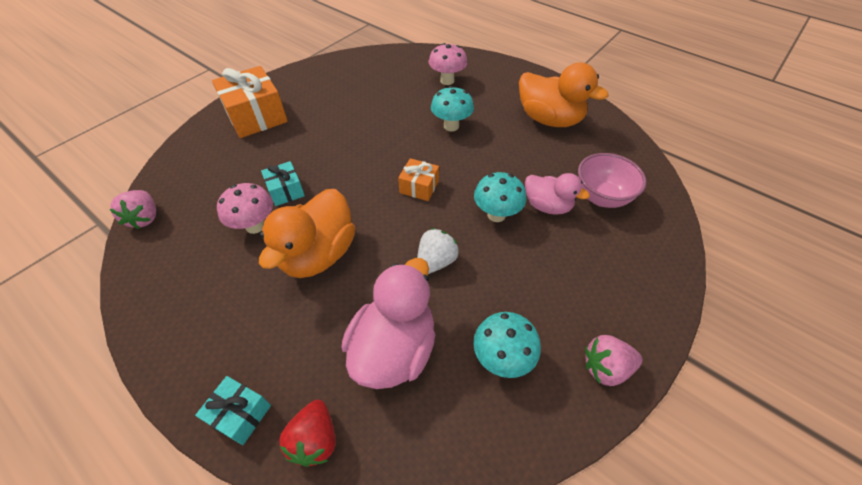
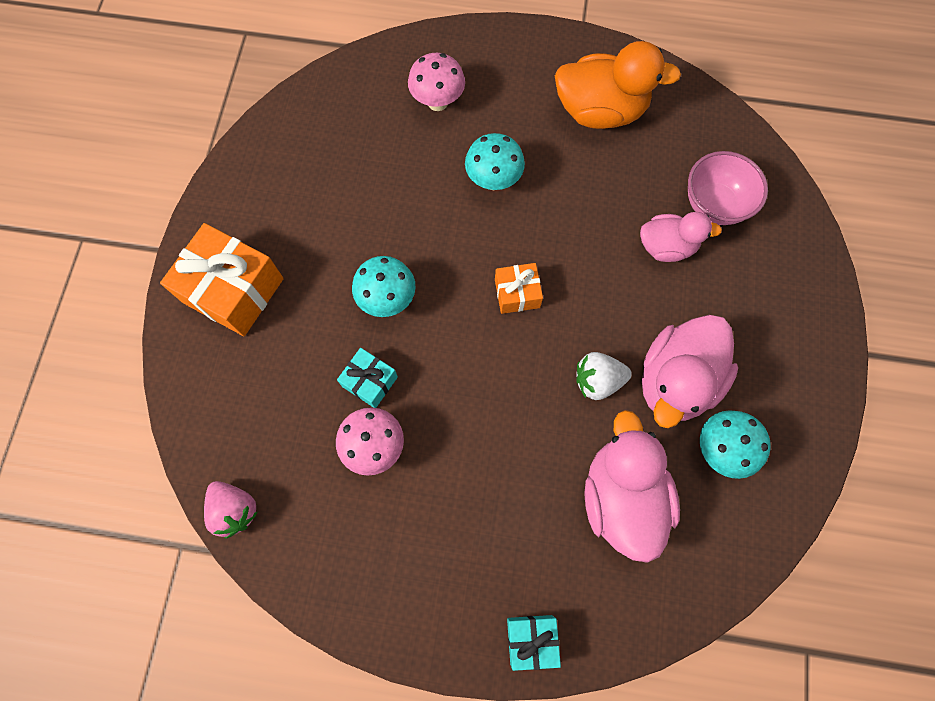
camera: 30 degrees left, 20 degrees up
(315, 439) = (612, 618): red strawberry -> none
(318, 254) = (472, 440): orange duck -> none
(436, 261) = (597, 380): white strawberry -> white strawberry turned 105 degrees counterclockwise
(496, 215) = (622, 287): turquoise mushroom -> turquoise mushroom (387, 299)
(497, 291) = (675, 380): none -> pink duck
(605, 367) = (809, 406): pink strawberry -> none

